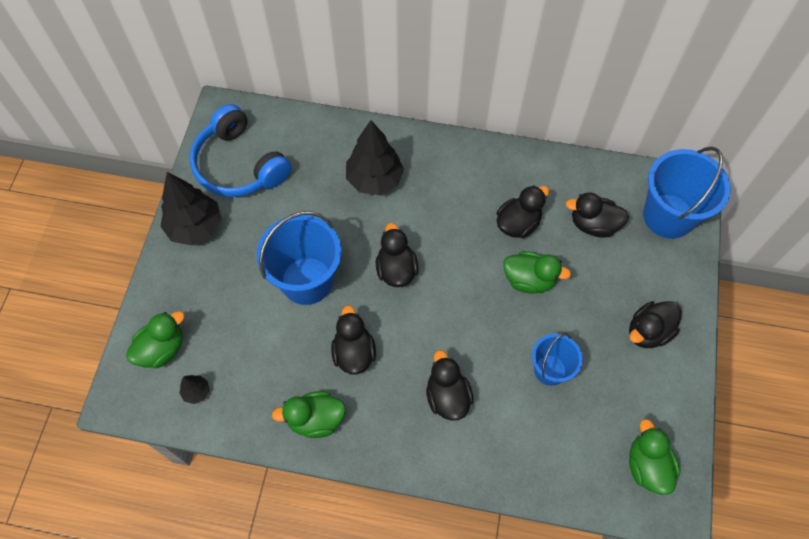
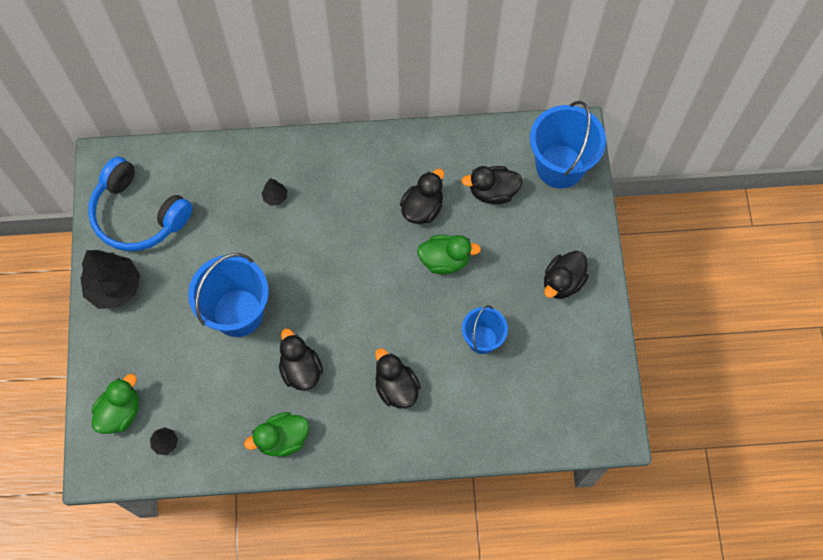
camera: 15 degrees left, 5 degrees up
(374, 179) = (275, 197): black tree -> black tree, size x0.45
(396, 269) = (319, 281): black duck -> none
(647, 466) = (584, 402): green duck -> none

